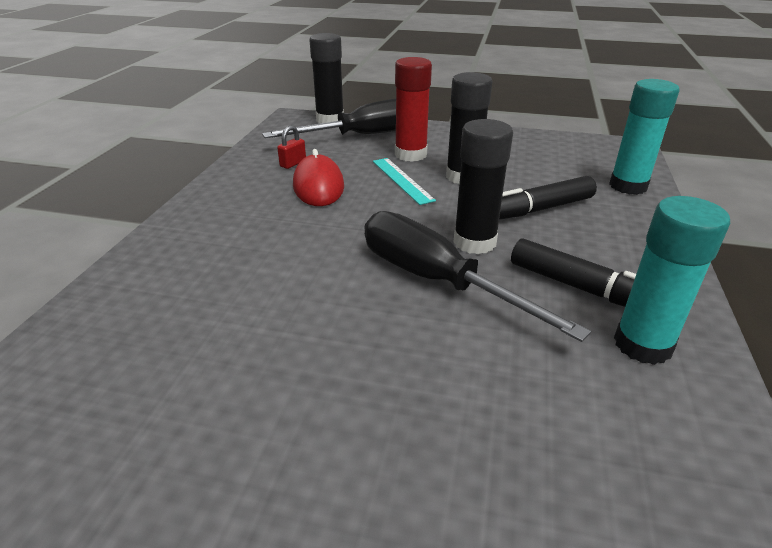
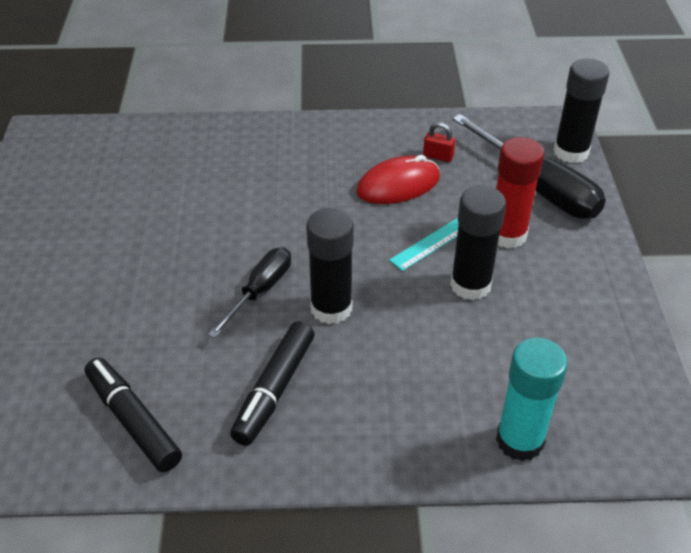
camera: 75 degrees right, 10 degrees up
(437, 281) = (260, 291): black screwdriver -> black screwdriver, size x0.60
(538, 209) = (417, 353): black marker -> black marker (133, 421)
(642, 344) = (203, 427): turquoise glue stick -> none

